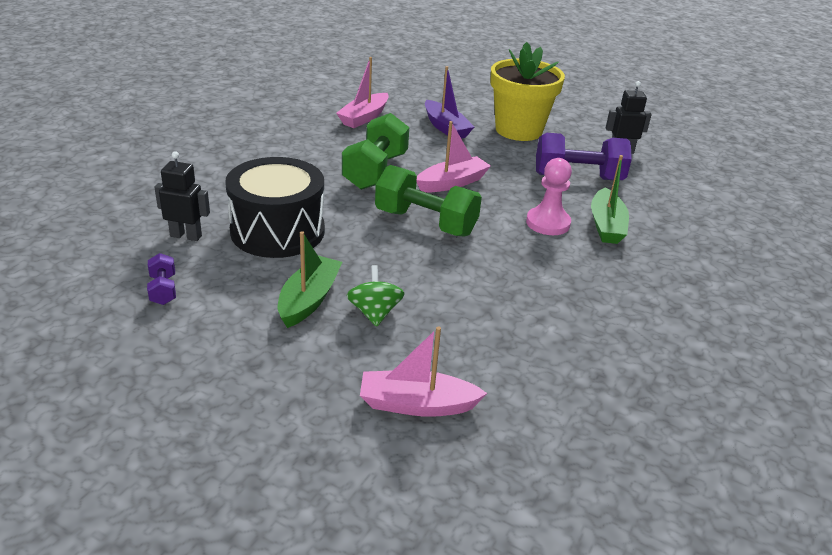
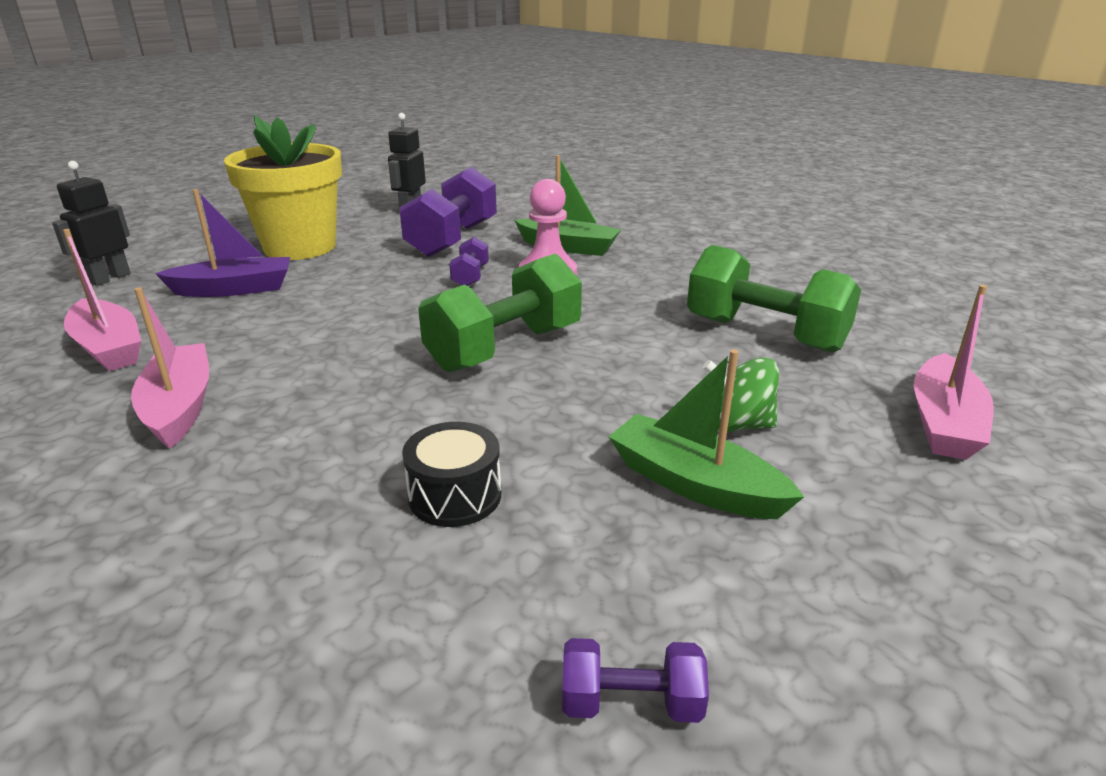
camera: 70 degrees left, 5 degrees down
(186, 236) = (403, 643): black robot -> black robot (110, 278)
(277, 231) = (455, 495): black drum -> black drum, size x0.48
(375, 171) = (316, 365): green dumbbell -> green dumbbell (765, 334)
(452, 183) = (406, 312): pink boat -> pink boat (180, 407)
(519, 195) = (470, 276): none -> purple dumbbell

